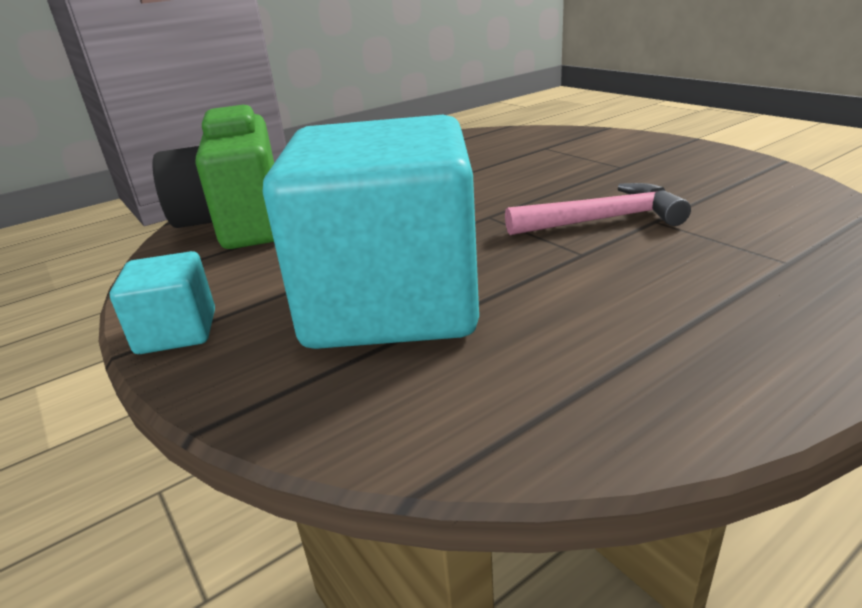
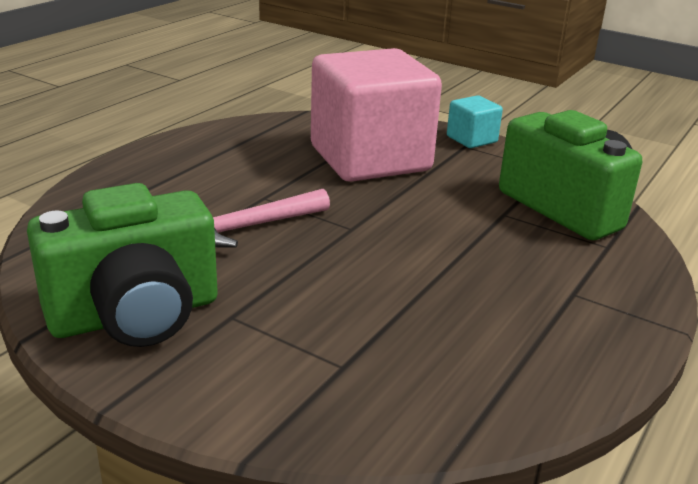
camera: 155 degrees right, 0 degrees up
(391, 303) = (370, 159): turquoise cube -> pink cube
(701, 167) = (135, 315): none -> green camera

